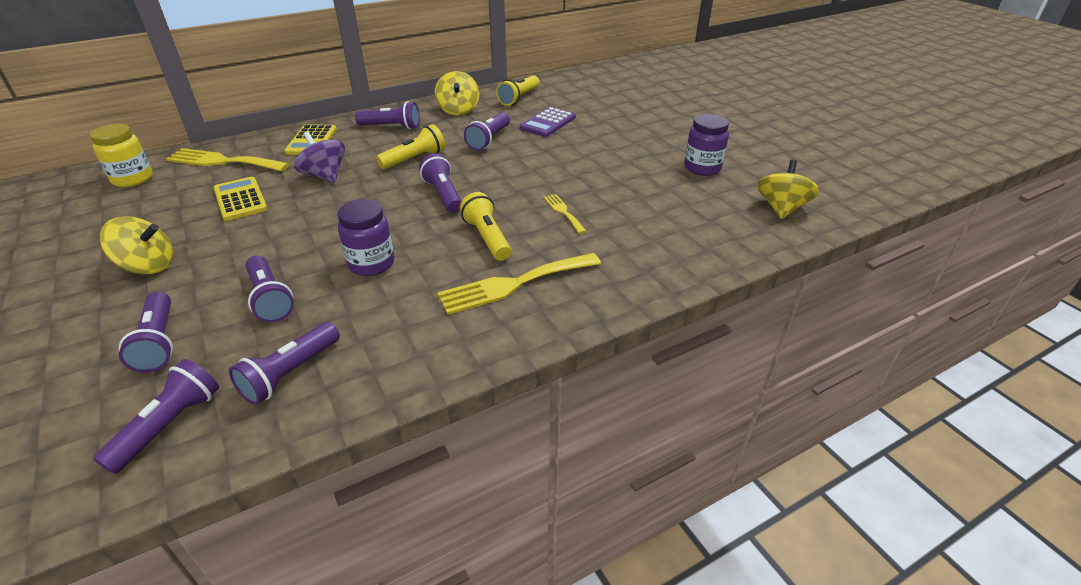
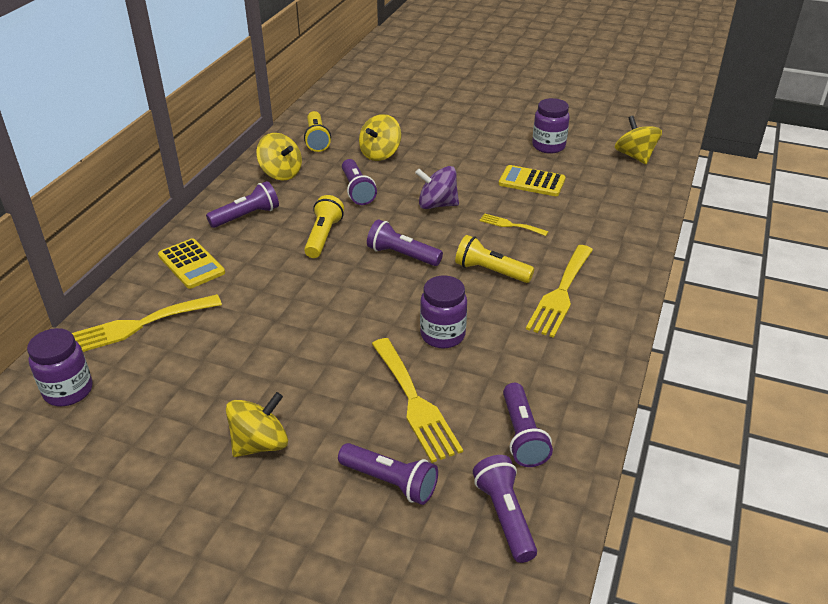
camera: 40 degrees left, 0 degrees up
(133, 179) = (68, 391): yellow jar -> purple jar
(240, 199) = (230, 348): yellow calculator -> yellow calculator (531, 182)
(270, 299) = (415, 402): purple flashlight -> yellow fork
(324, 176) = (269, 289): purple spinning top -> purple spinning top (437, 205)
(548, 123) = (380, 154): purple calculator -> yellow spinning top

